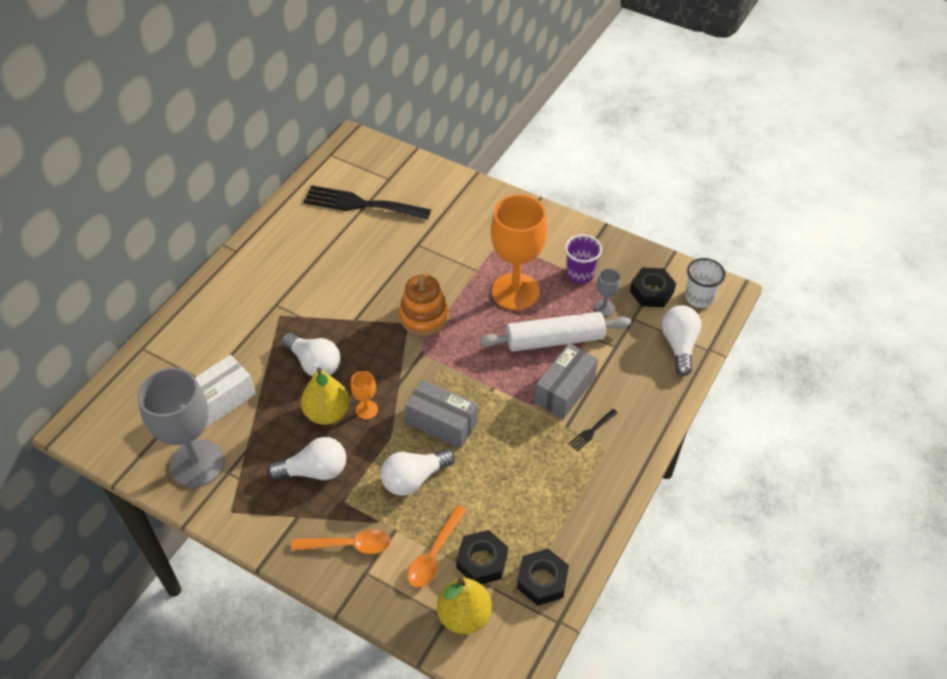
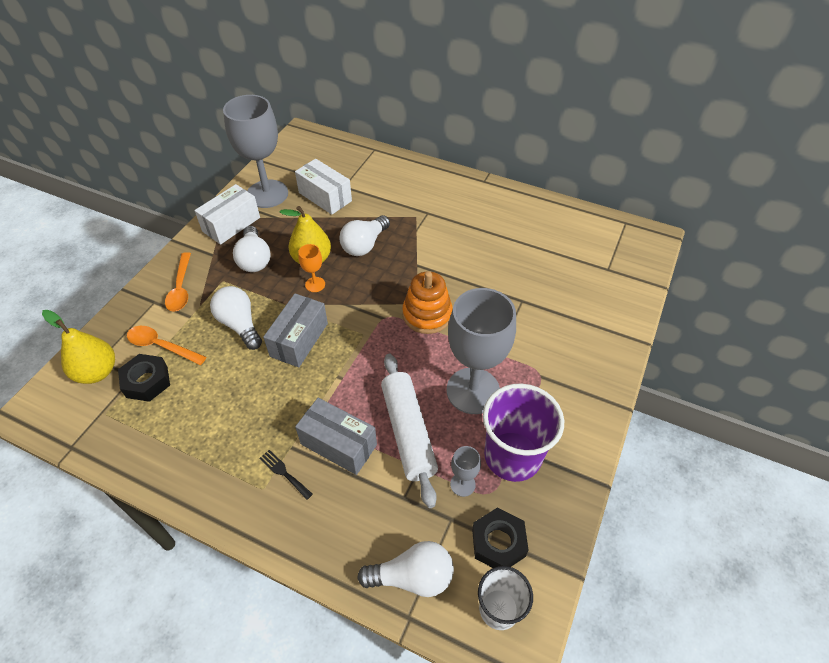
camera: 85 degrees right, 0 degrees up
(246, 500) = (231, 224): none -> white box
(361, 204) = (565, 252): black fork -> none
(515, 291) = (473, 391): orange goblet -> grey goblet
(542, 580) = (116, 431): black nut -> none
(580, 274) = (512, 456): purple cup -> purple cup, size x1.65

